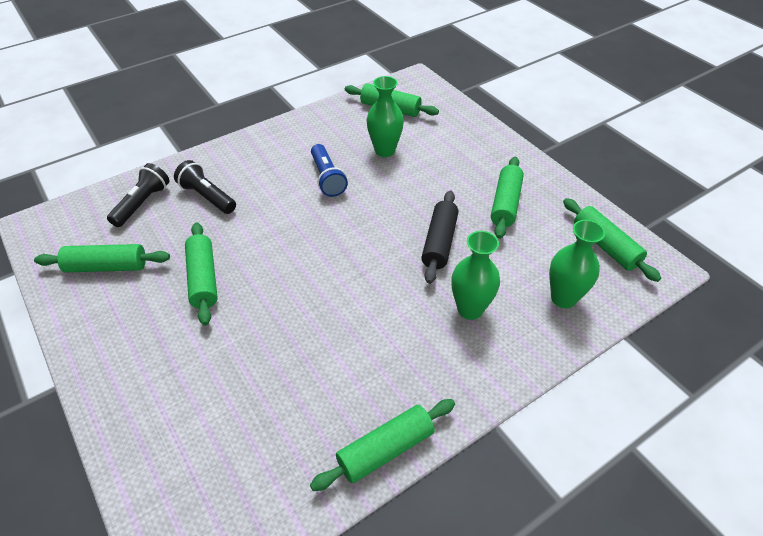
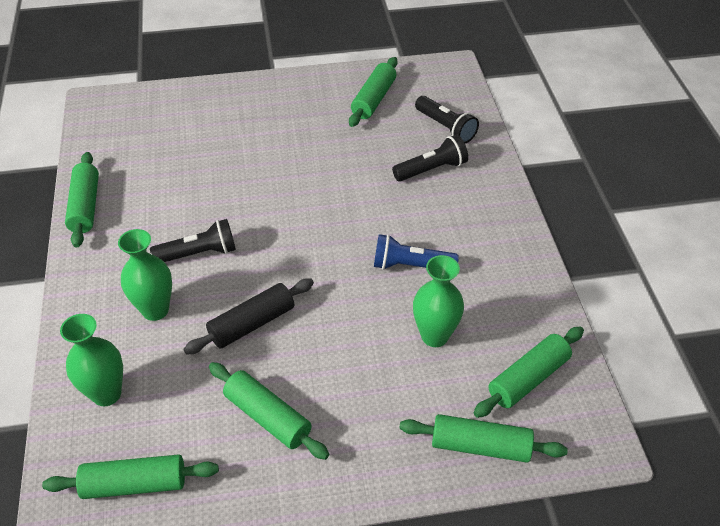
camera: 115 degrees right, 0 degrees up
(203, 279) = (322, 148): green rolling pin -> green rolling pin (480, 446)
(391, 310) = (199, 253): none -> black flashlight
(439, 242) = (252, 324): black rolling pin -> black rolling pin turned 75 degrees counterclockwise

